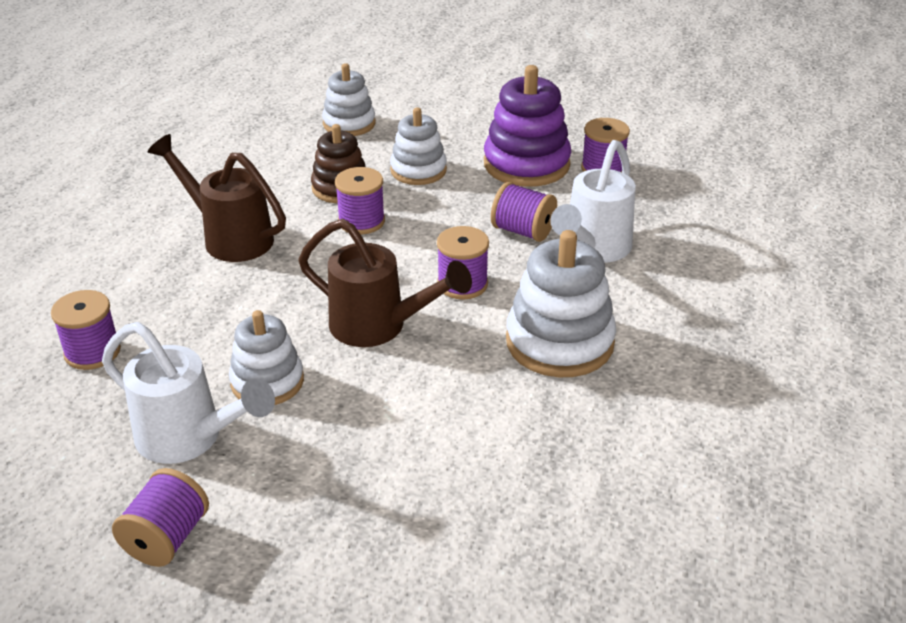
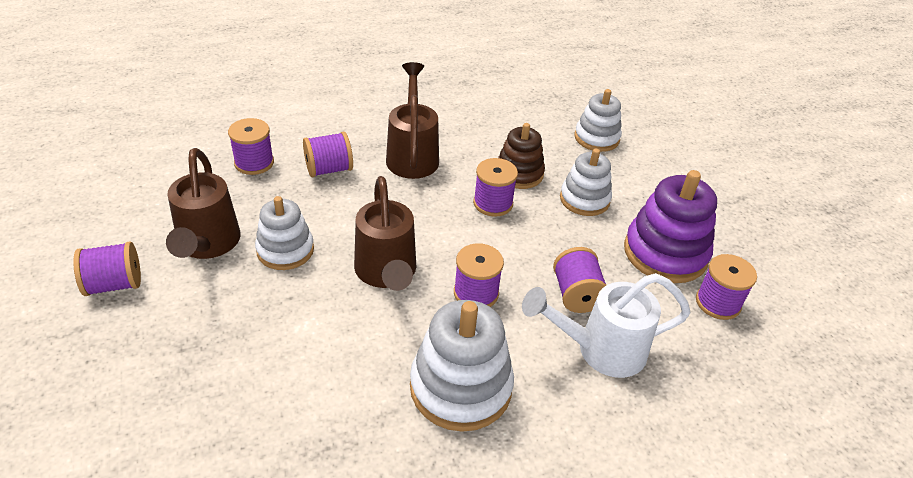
camera: 50 degrees right, 5 degrees up
(178, 301) = (329, 169): none -> purple spool
(190, 439) = (207, 246): white watering can -> brown watering can

